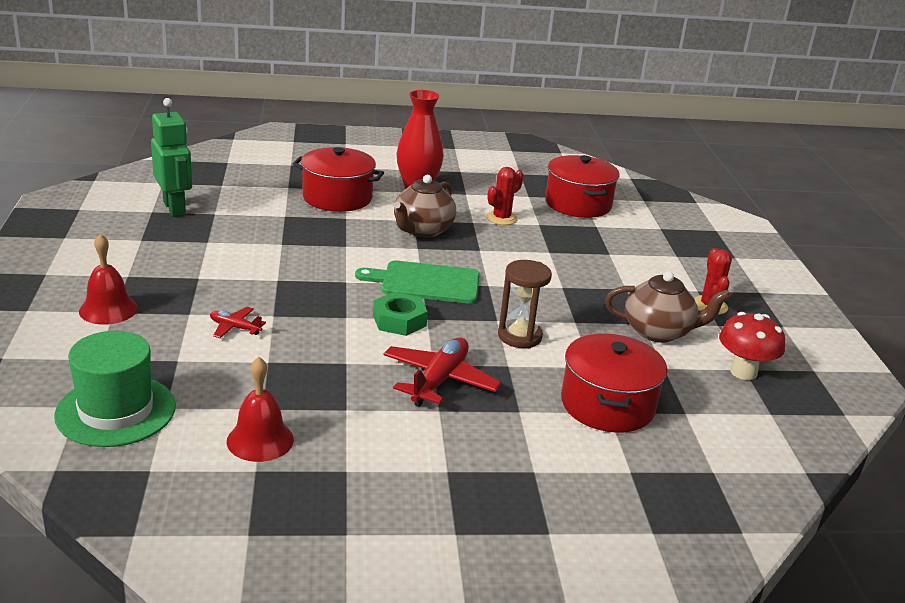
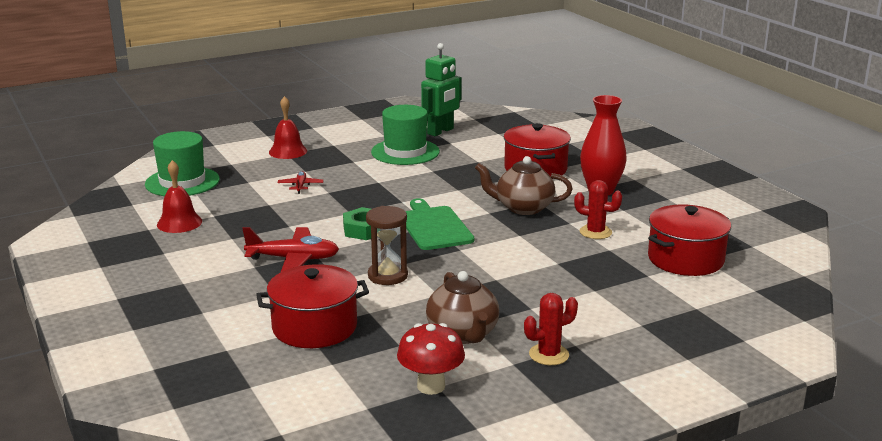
camera: 70 degrees right, 5 degrees down
(209, 242) = (405, 152): none -> green hat

